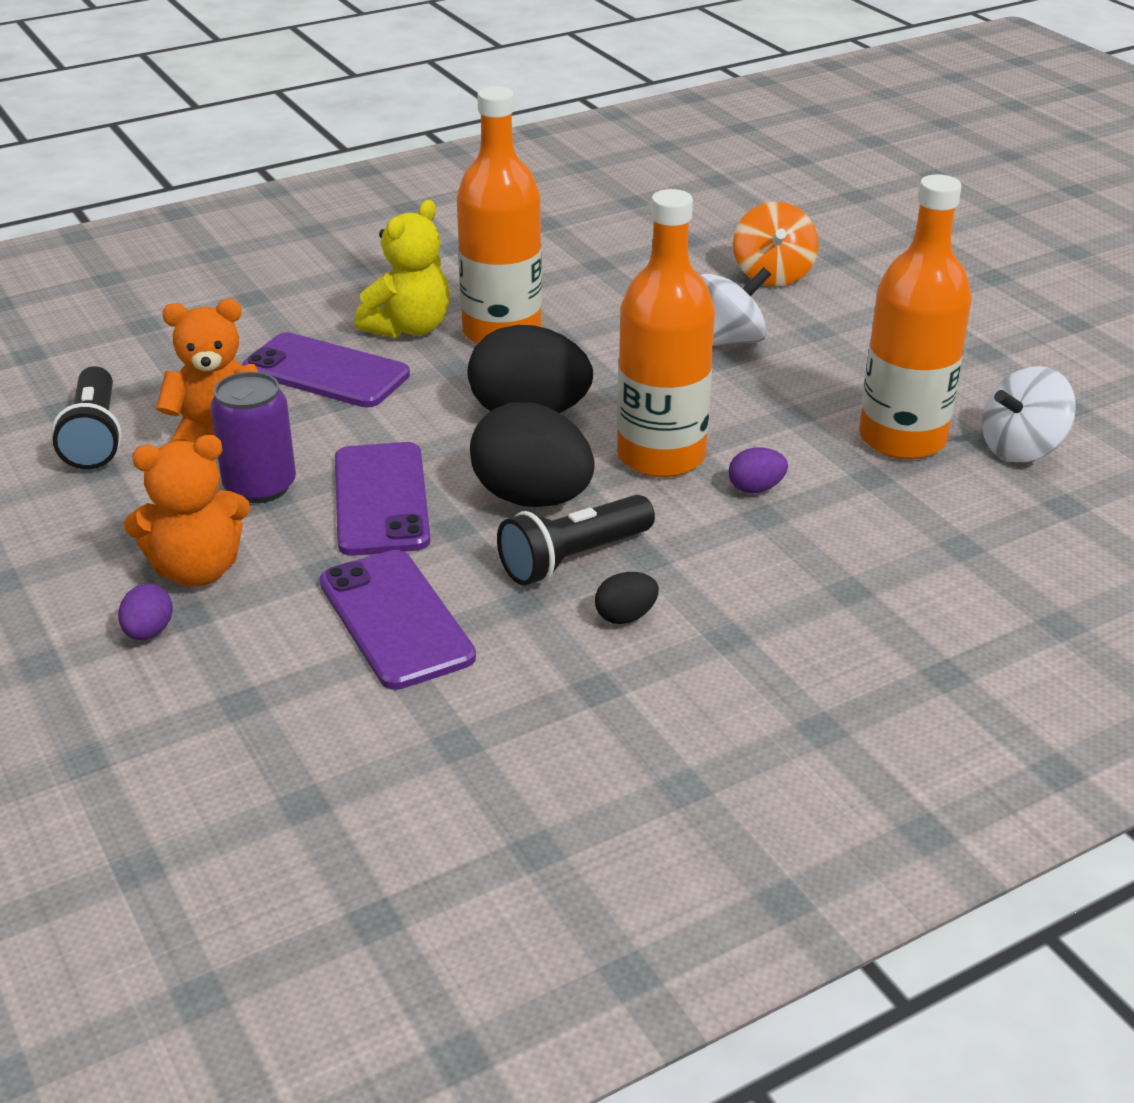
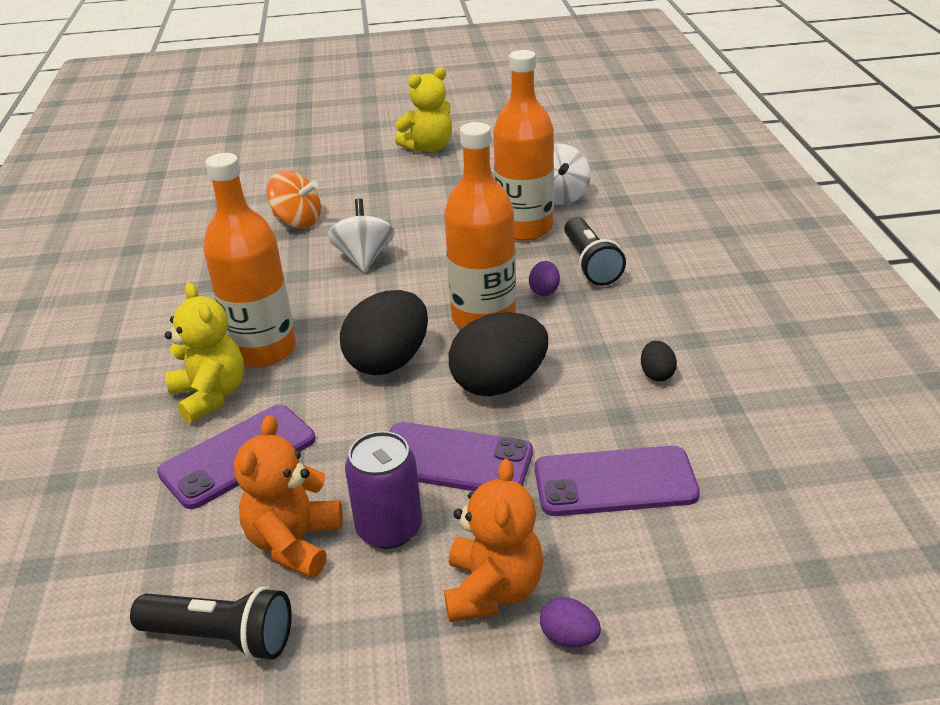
camera: 65 degrees left, 0 degrees up
(573, 558) = (581, 382): black flashlight -> black flashlight (590, 264)
(1055, 311) = (428, 147): none -> yellow teddy bear

